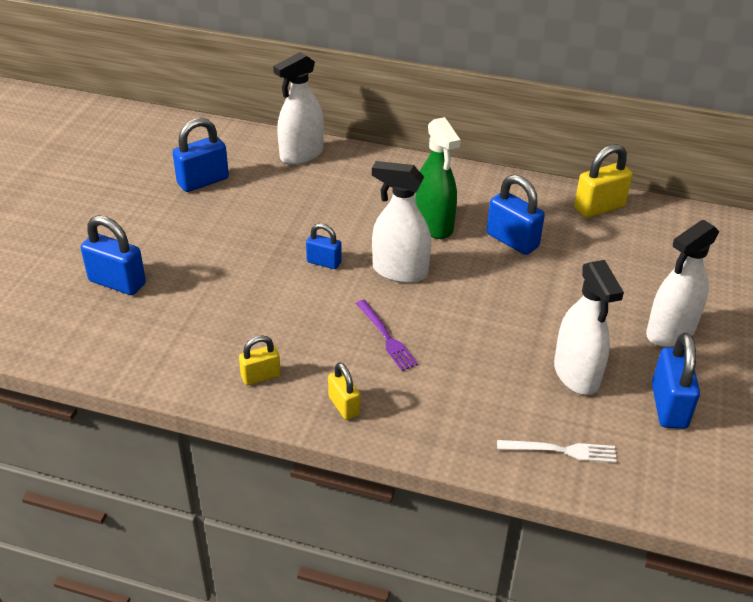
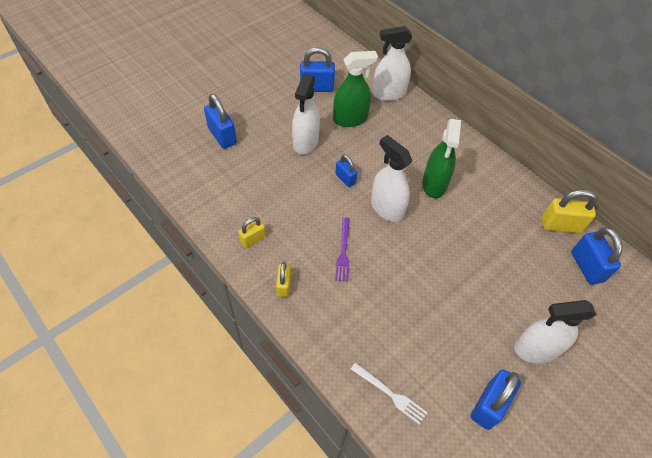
camera: 30 degrees right, 15 degrees up
(261, 376) = (253, 239): yellow padlock -> yellow padlock turned 45 degrees counterclockwise
(276, 198) = (350, 119): none -> green spray bottle
(512, 240) = (478, 221): blue padlock -> blue padlock (586, 267)
(576, 374) = (443, 345): white spray bottle -> white spray bottle (305, 142)

